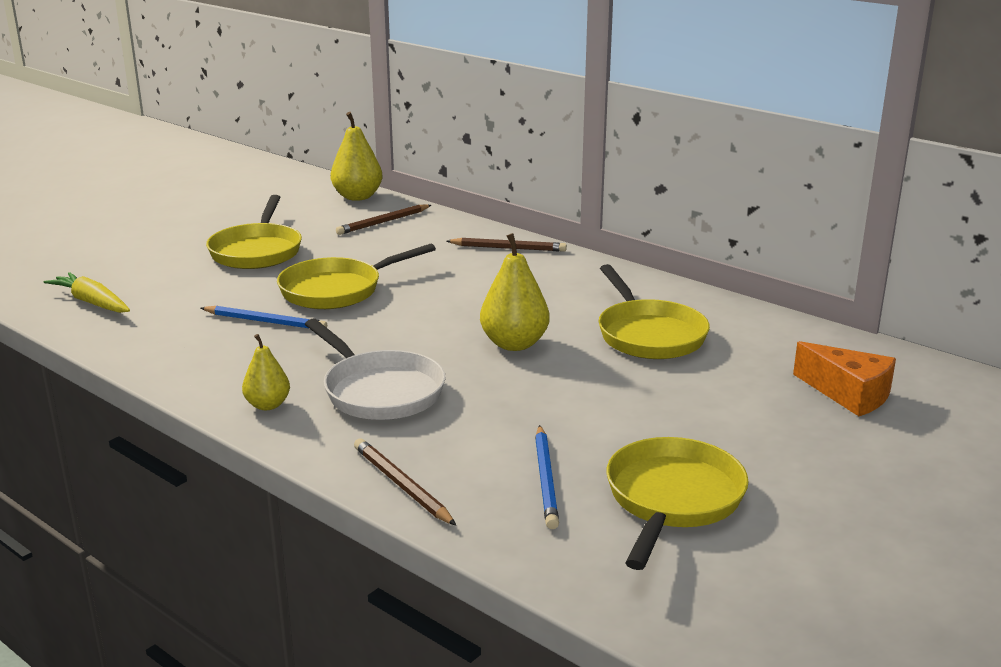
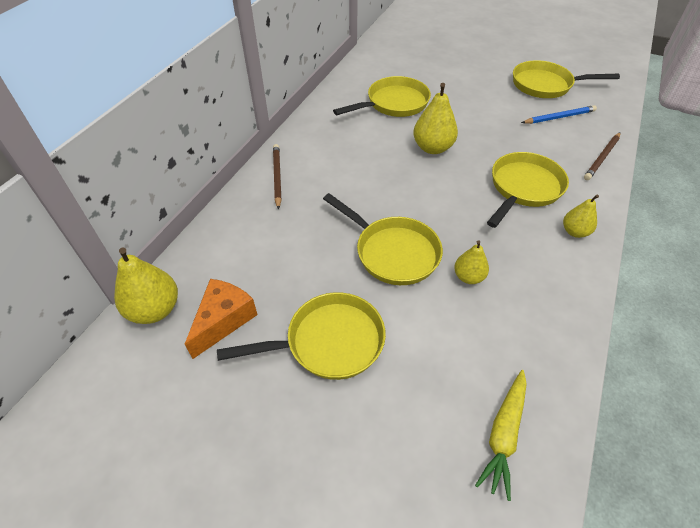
camera: 105 degrees left, 25 degrees up
(265, 322) = (468, 277): blue pencil -> yellow pear
(379, 391) = (523, 188): white pan -> yellow pan
(383, 222) = (230, 266): brown pencil -> none
(848, 394) = (425, 49): orange cheese -> orange cheese (224, 320)

